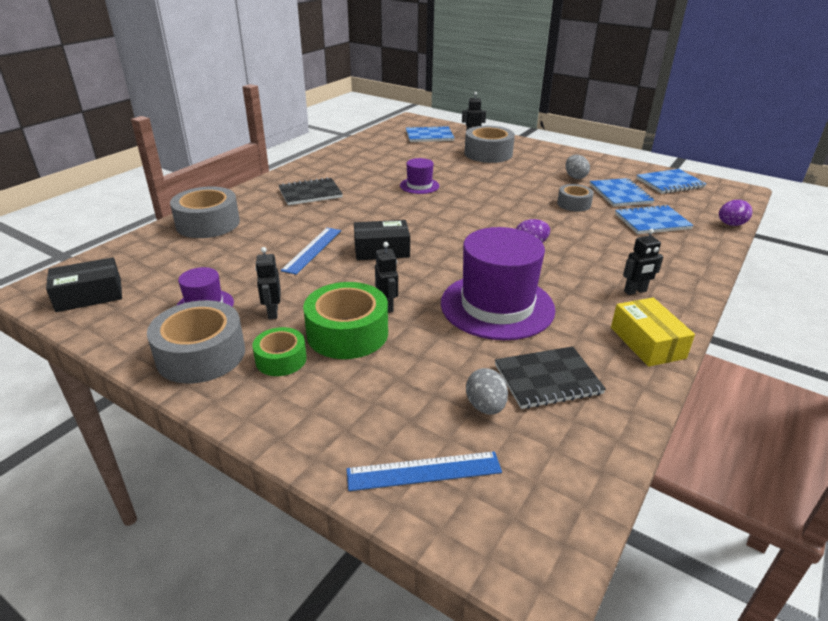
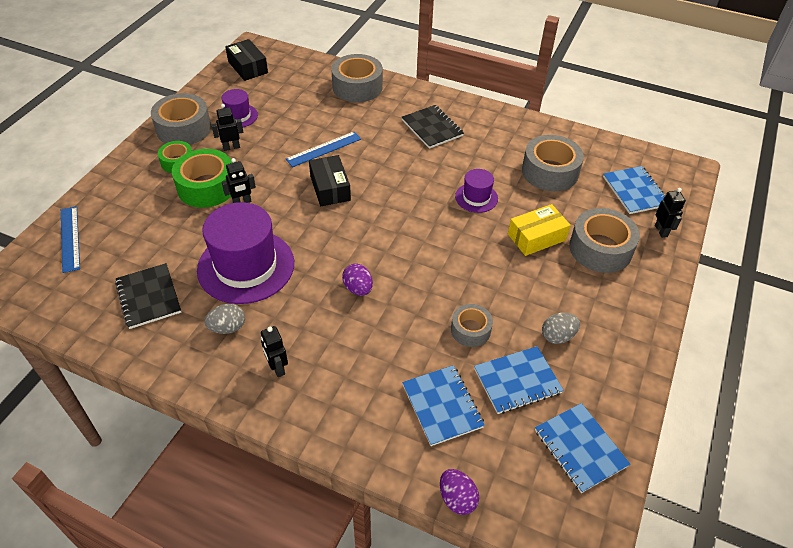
camera: 80 degrees right, 15 degrees up
(312, 250) = (324, 149): blue ruler -> blue ruler turned 45 degrees counterclockwise
(396, 157) = (550, 172): none -> grey tape
(485, 406) = (122, 263): grey egg -> grey egg (228, 328)
(647, 342) = (193, 366): yellow box -> yellow box (536, 237)

